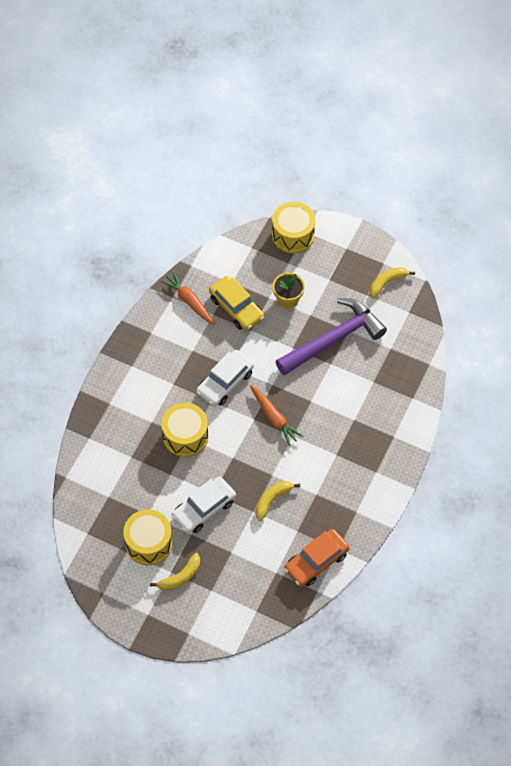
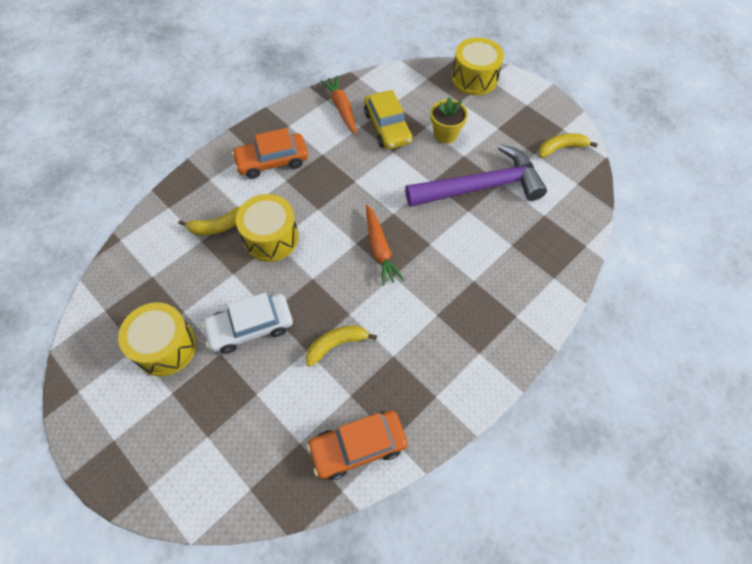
camera: 20 degrees right, 0 degrees up
(153, 370) = (272, 161): none -> orange car
(180, 577) = (179, 404): yellow banana -> yellow banana (217, 226)
(225, 382) = (342, 195): white car -> none

